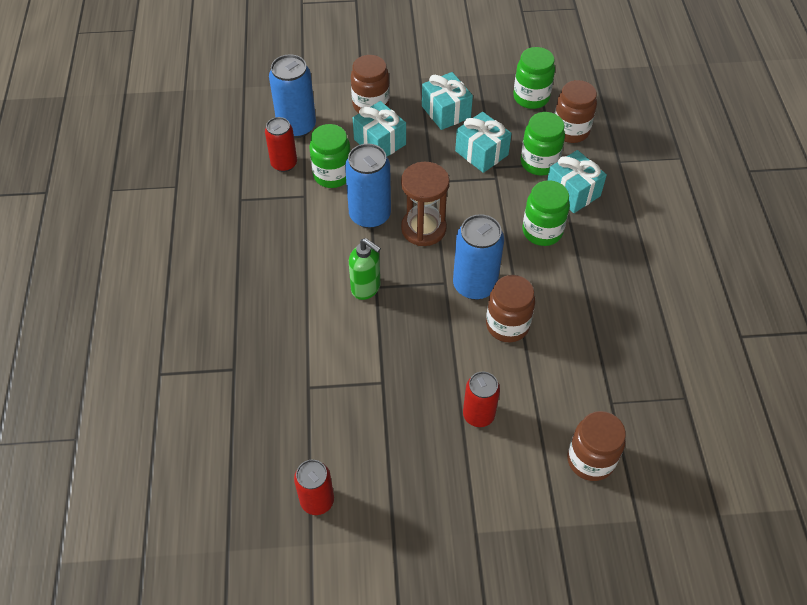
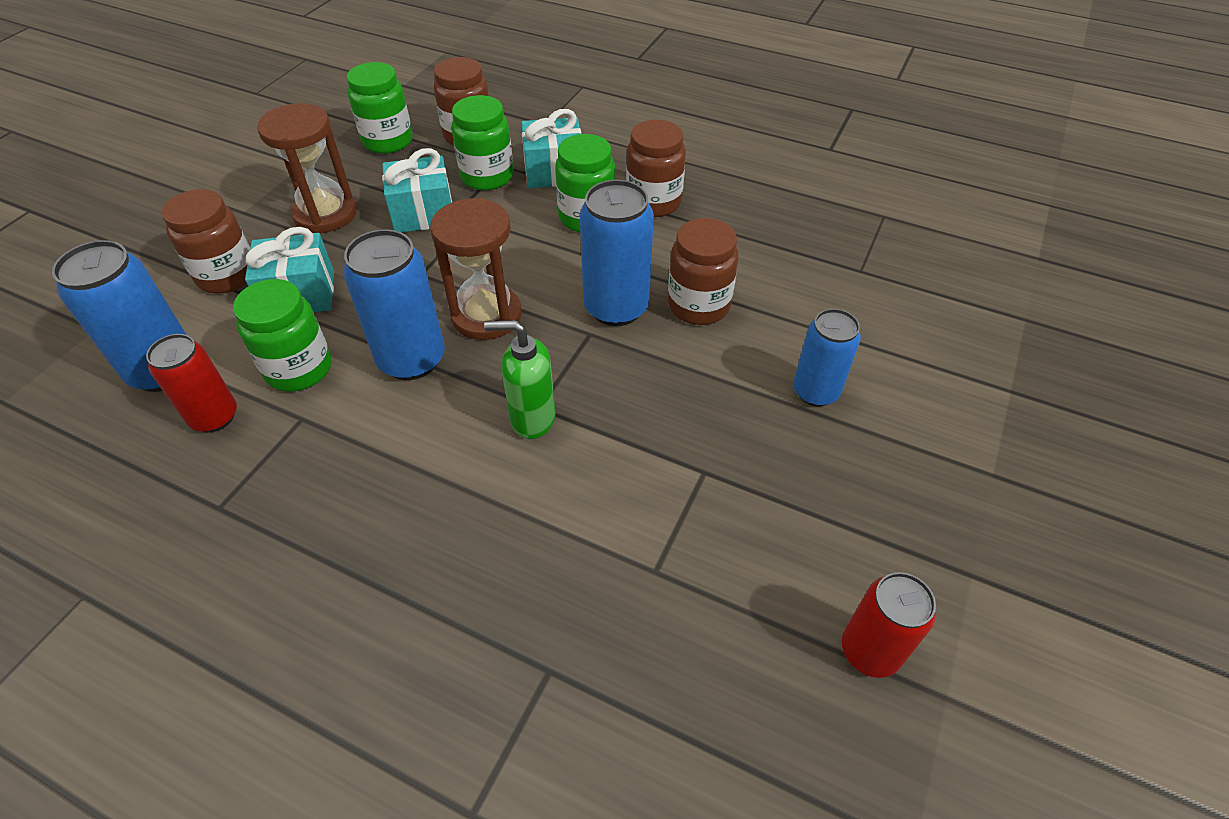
camera: 60 degrees left, 5 degrees down
(366, 288) = (532, 419): green soap dispenser -> green soap dispenser turned 150 degrees counterclockwise
(446, 112) = (325, 214): turquoise gift -> brown hourglass
(478, 415) = (815, 391): red can -> blue can
(590, 460) = (930, 321): brown jar -> brown jar (653, 202)

